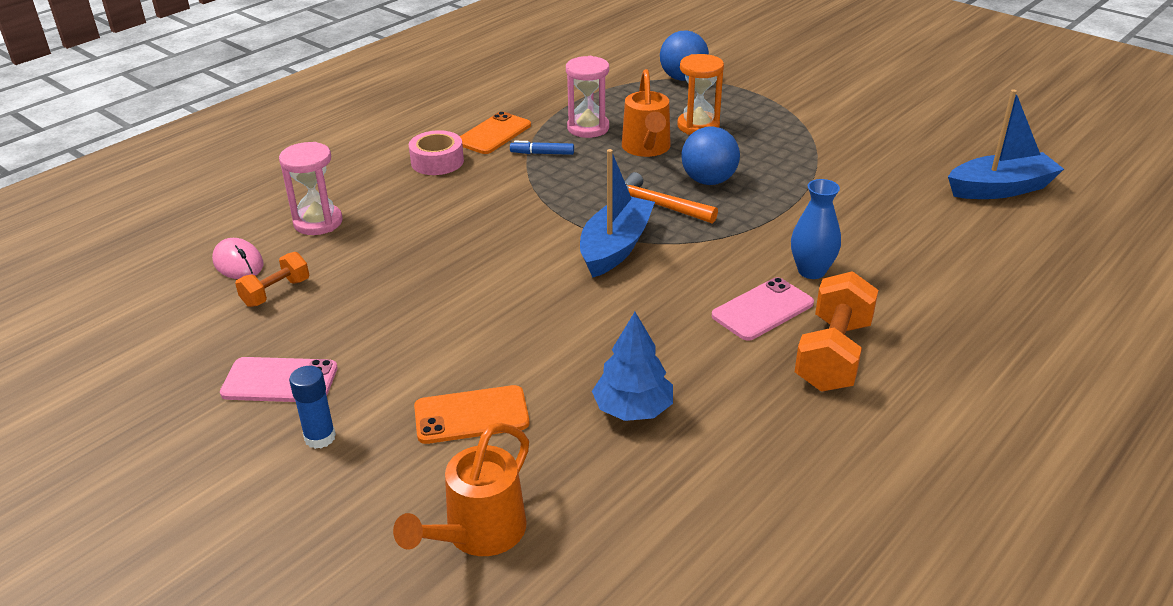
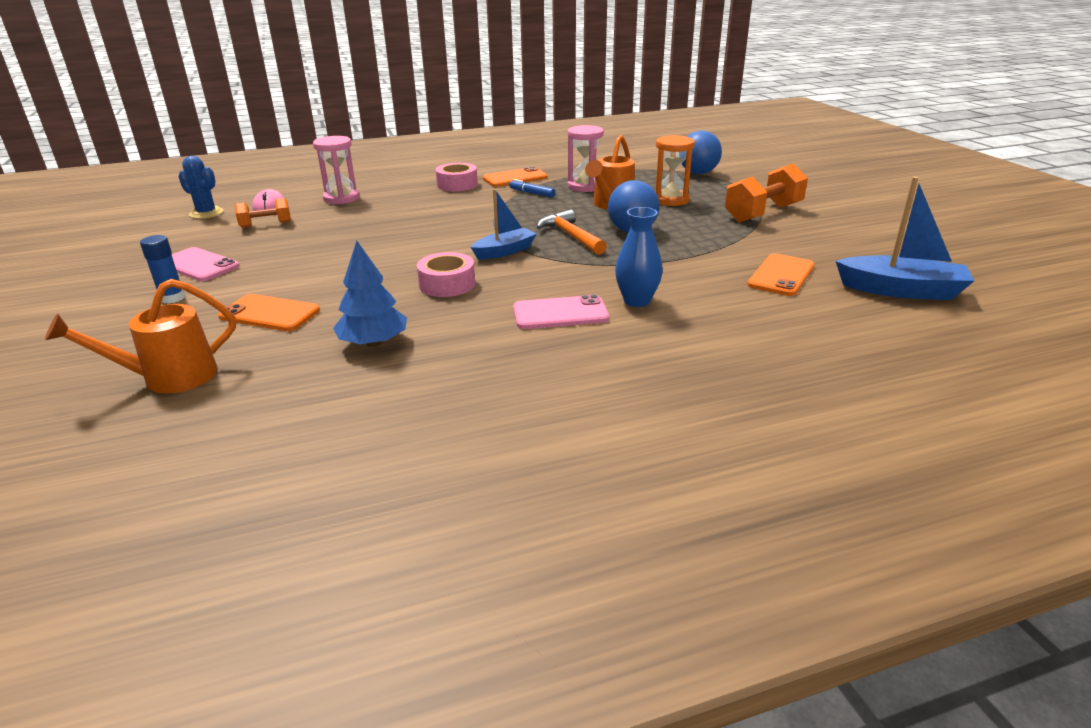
camera: 30 degrees right, 5 degrees down
(161, 299) = (206, 213): none -> blue cactus
(611, 310) = (447, 284): none -> pink tape
(615, 247) = (504, 251): blue boat -> blue boat, size x0.66
(833, 355) = (575, 357): orange dumbbell -> orange dumbbell (763, 213)
(896, 200) = (781, 275): none -> orange phone

